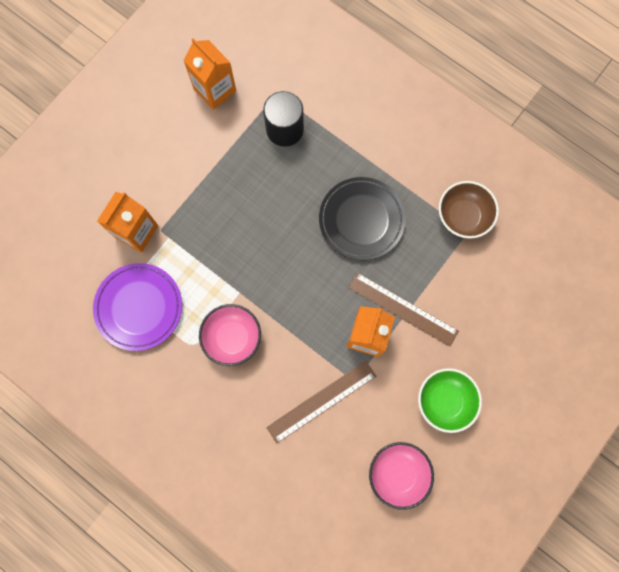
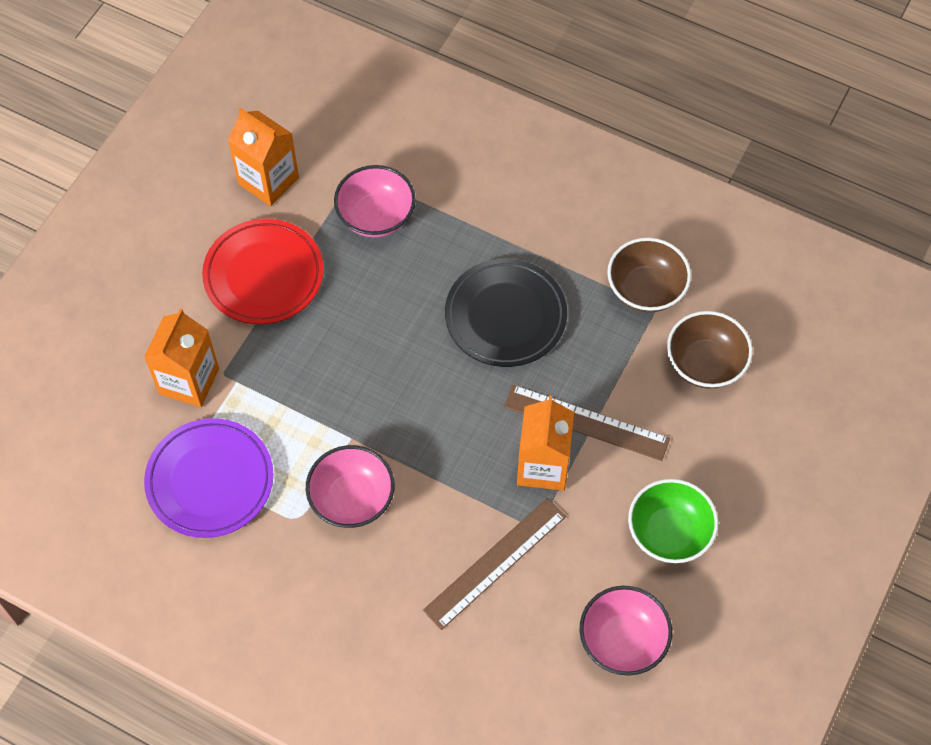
camera: 10 degrees left, 15 degrees down
(200, 161) = (264, 275): none -> red plate
(284, 129) = (376, 216): black cylinder -> pink bowl
(494, 279) = (705, 364): none -> brown bowl

